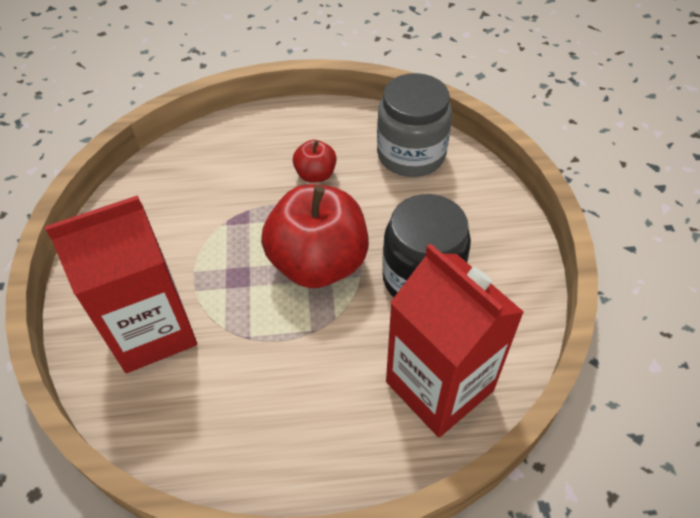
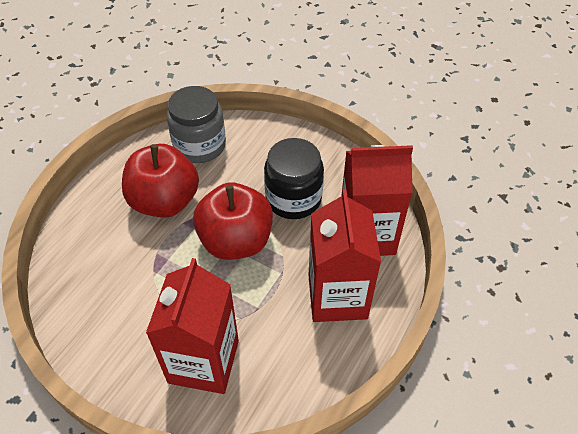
camera: 55 degrees left, 0 degrees up
(315, 174) = (165, 201): red apple -> red apple, size x2.12
(324, 408) = (337, 296): none -> red carton

